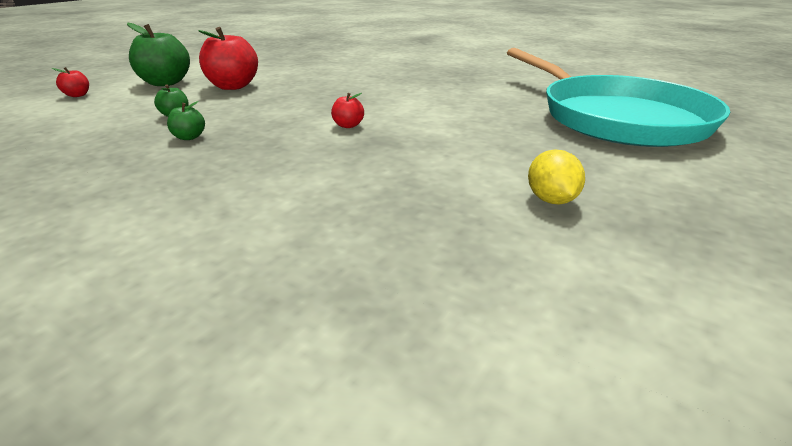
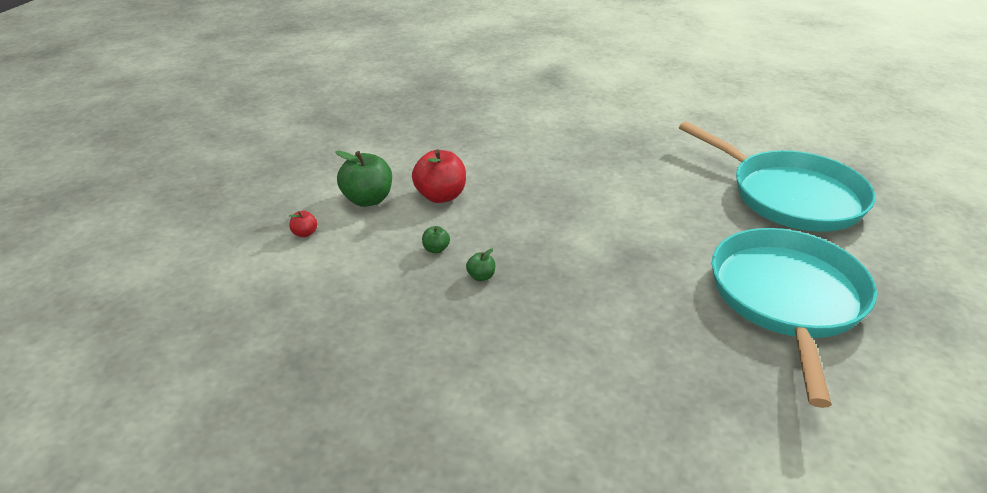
camera: 15 degrees left, 5 degrees up
(348, 125) = (595, 239): red apple -> none
(551, 200) = (787, 298): yellow lemon -> turquoise pan

